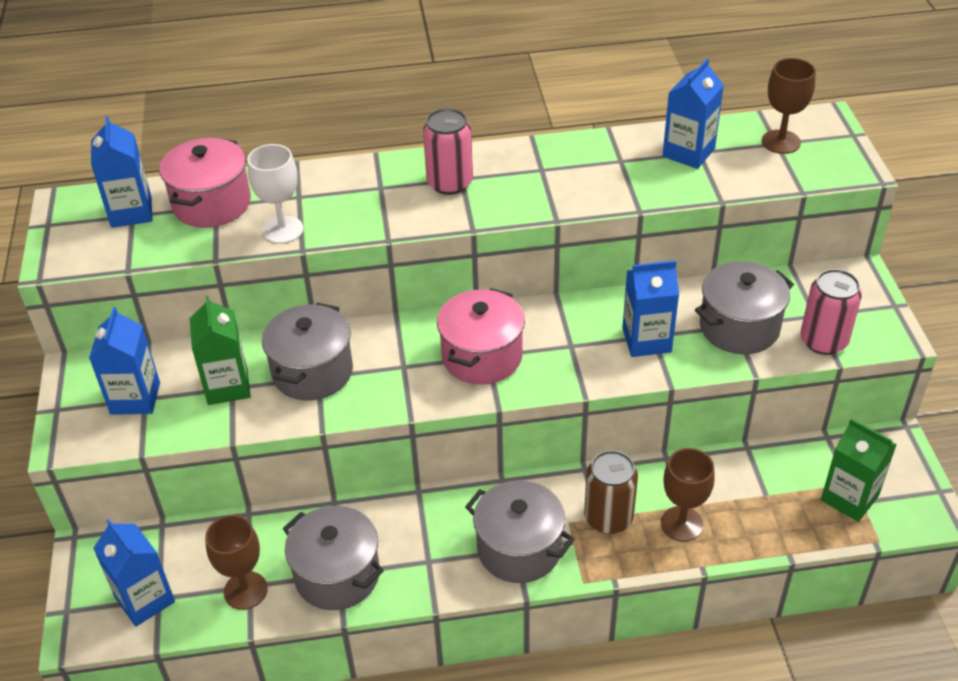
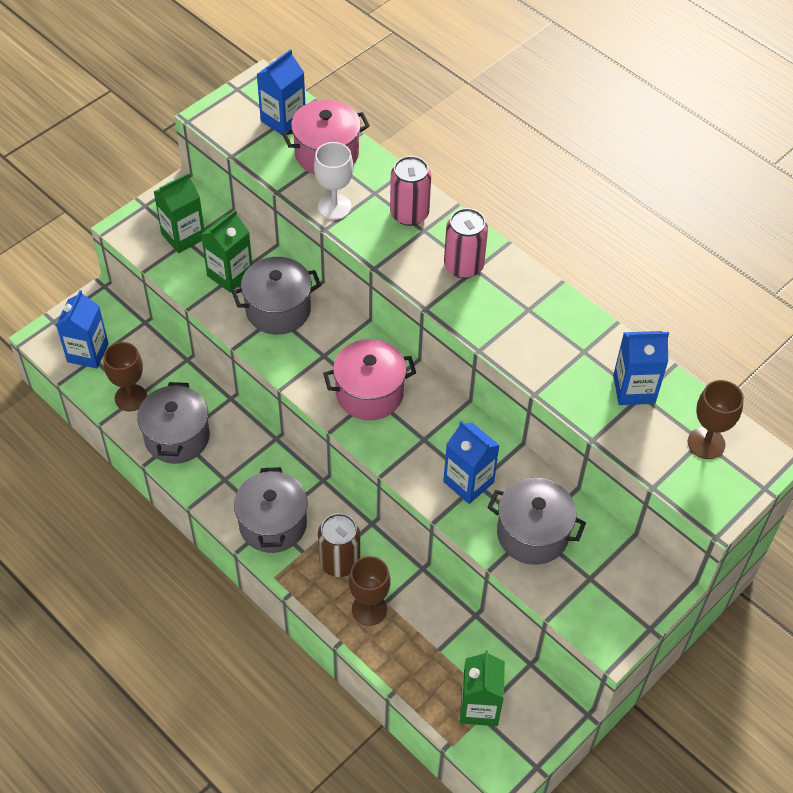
camera: 50 degrees right, 10 degrees up
(135, 398) = (183, 236): blue carton -> green carton
(823, 341) = (565, 597): pink can -> pink can (409, 214)

